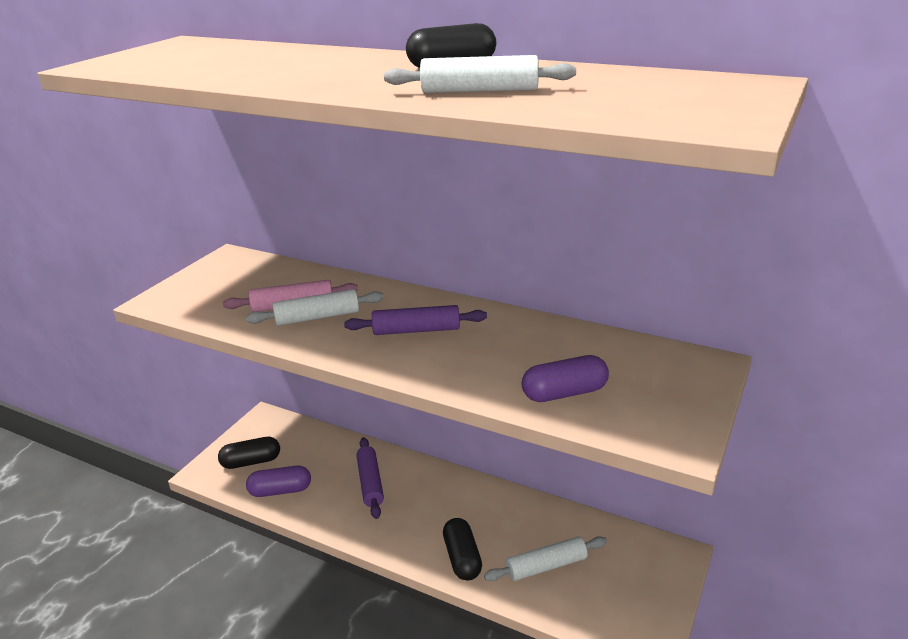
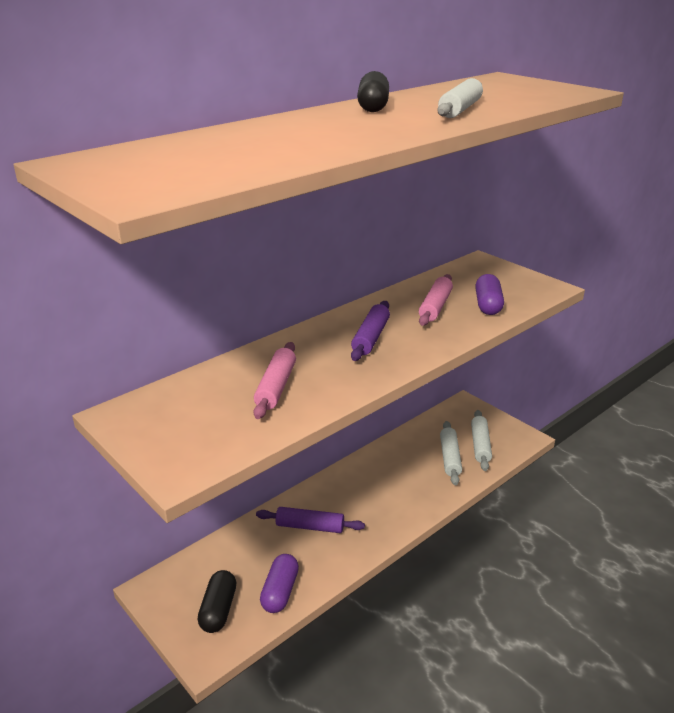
camera: 70 degrees left, 0 degrees up
(317, 317) = (310, 377): white rolling pin -> white rolling pin (480, 445)
(462, 558) = (424, 494): black capsule -> none
(525, 355) = (435, 307): none -> pink rolling pin

